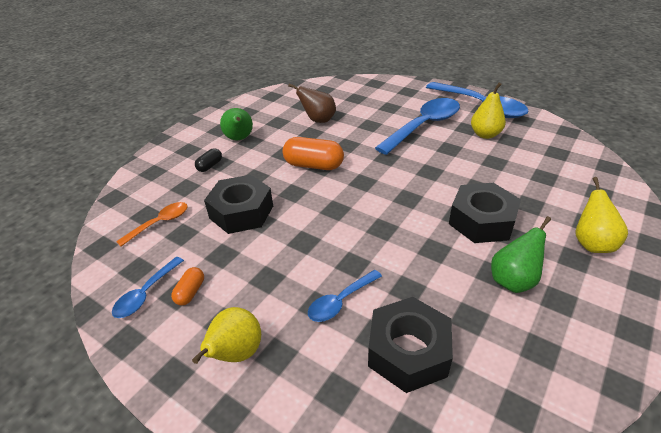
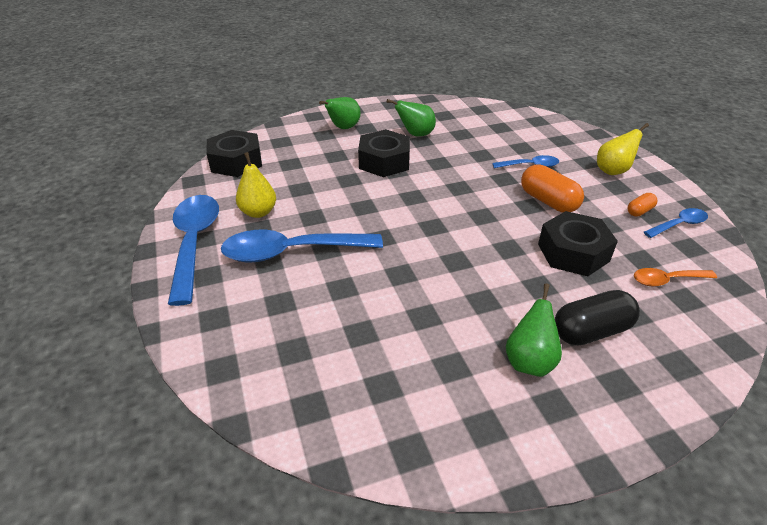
camera: 145 degrees left, 0 degrees up
(210, 166) = (591, 331): black capsule -> black capsule, size x1.91
(313, 165) = (463, 266): orange capsule -> orange capsule (548, 201)
(318, 120) = (393, 334): brown pear -> none
(408, 351) = (510, 137): black nut -> black nut (236, 162)
(591, 243) = (343, 128): yellow pear -> green pear

